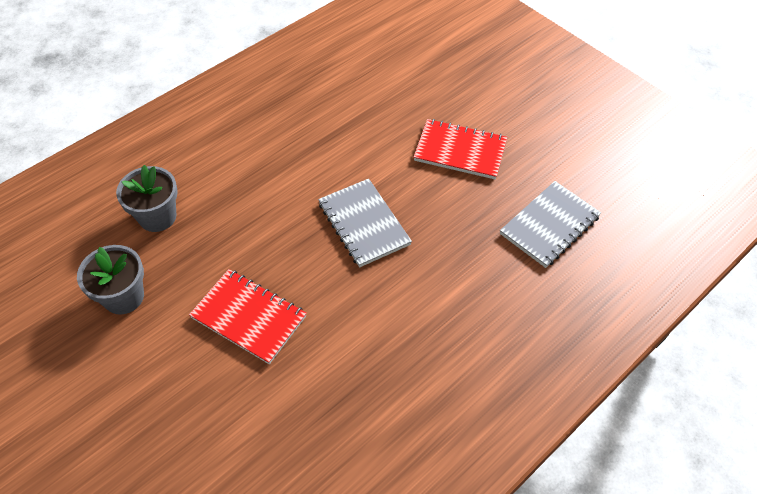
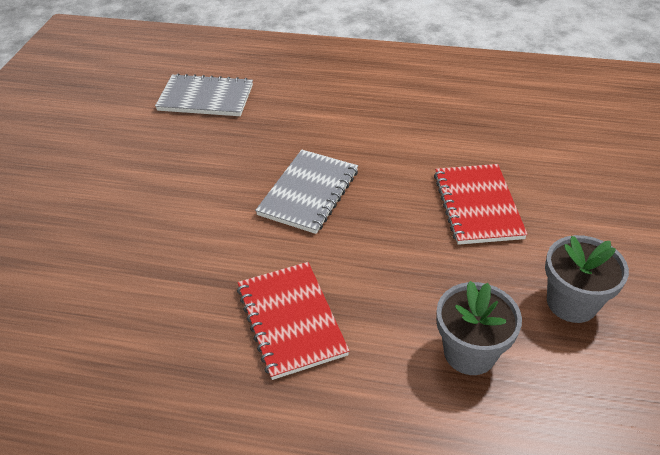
camera: 125 degrees left, 10 degrees down
(460, 151) = (157, 178): red notebook -> red notebook (291, 320)

